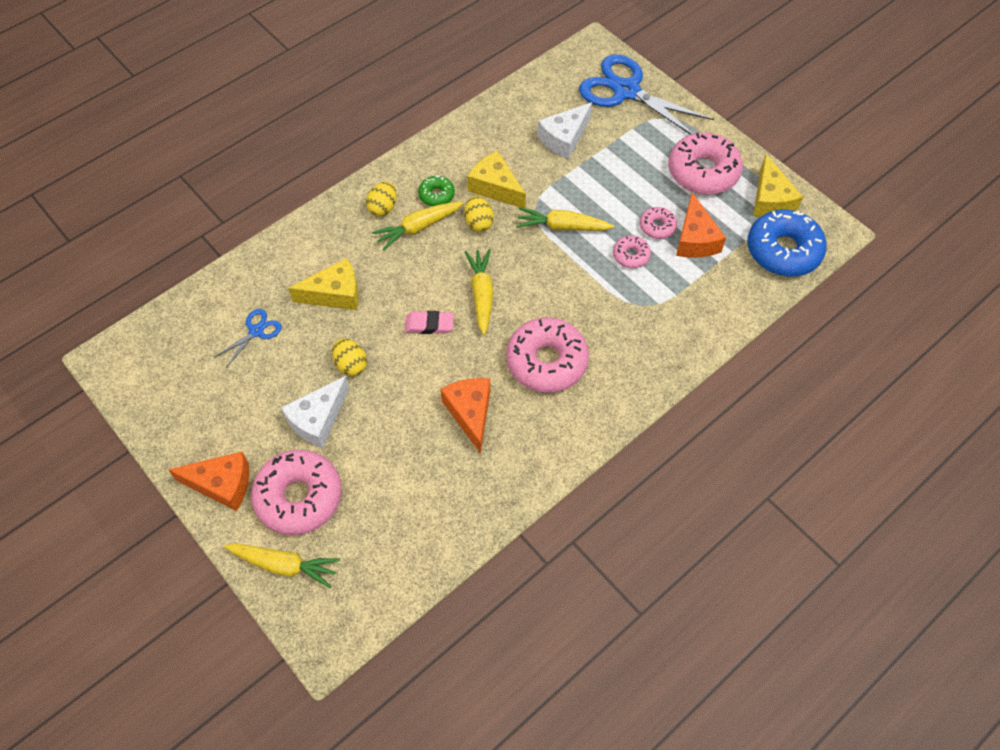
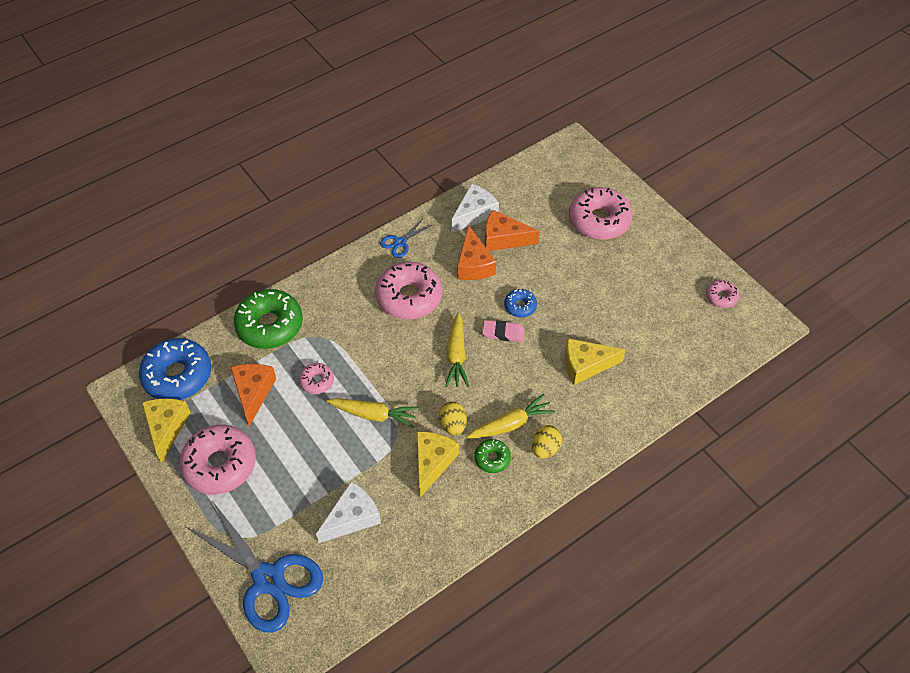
camera: 175 degrees left, 5 degrees down
(222, 484) = (656, 231): orange cheese -> orange cheese (503, 238)
(256, 331) = (650, 338): blue scissors -> blue scissors (400, 242)
(284, 565) = (604, 184): yellow carrot -> none
(318, 419) = (591, 268): white cheese -> white cheese (474, 214)
(351, 365) = (568, 306): yellow egg -> none
(409, 360) = (520, 306): none -> blue donut
(495, 187) = (432, 463): yellow cheese -> yellow cheese turned 120 degrees counterclockwise
(657, 227) = (284, 408): pink donut -> pink donut (721, 297)
(703, 313) = (270, 325): none -> green donut

